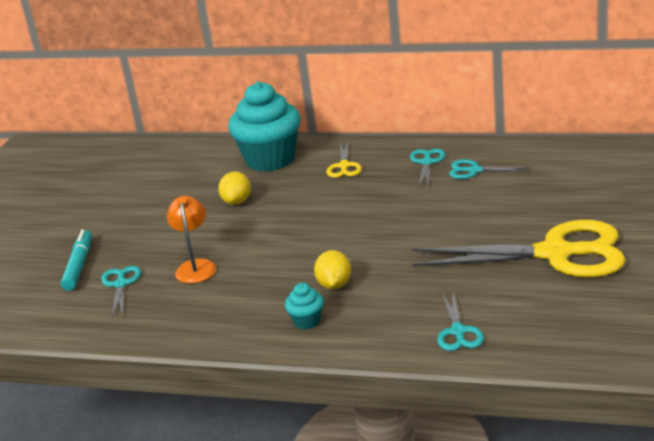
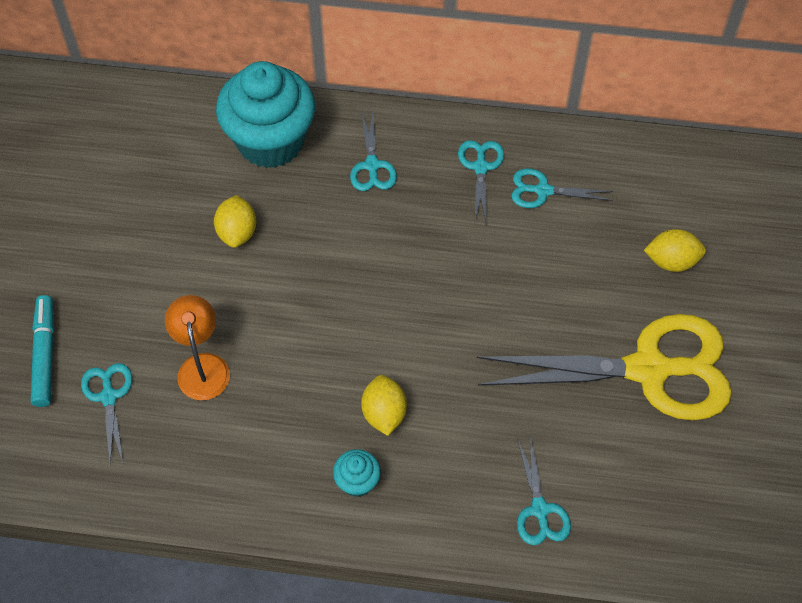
camera: 10 degrees left, 30 degrees up
(344, 166) = (372, 166): yellow scissors -> turquoise scissors
(576, 198) = (671, 261): none -> yellow lemon

